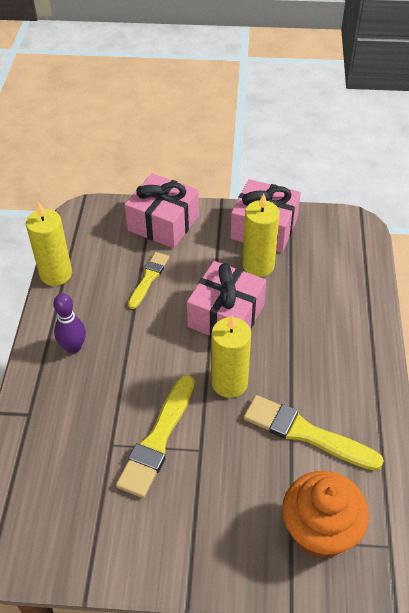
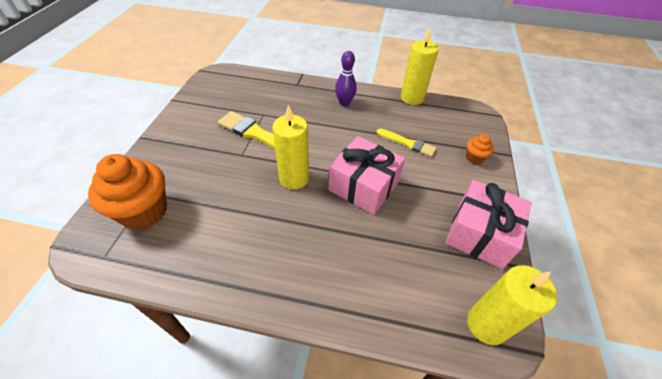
camera: 95 degrees right, 0 degrees up
(163, 223) = (474, 158): pink gift -> orange cupcake
(258, 265) = (425, 219): yellow candle -> yellow candle (486, 324)
(306, 433) = (229, 220): yellow brush -> none

